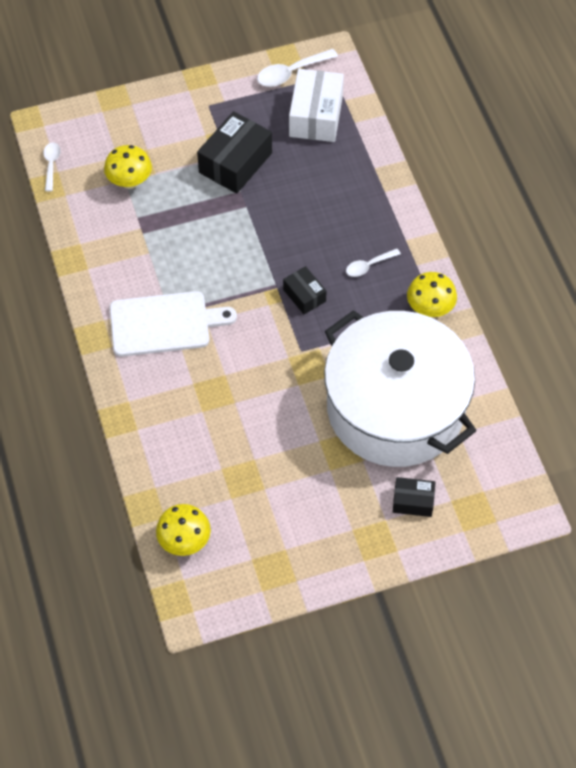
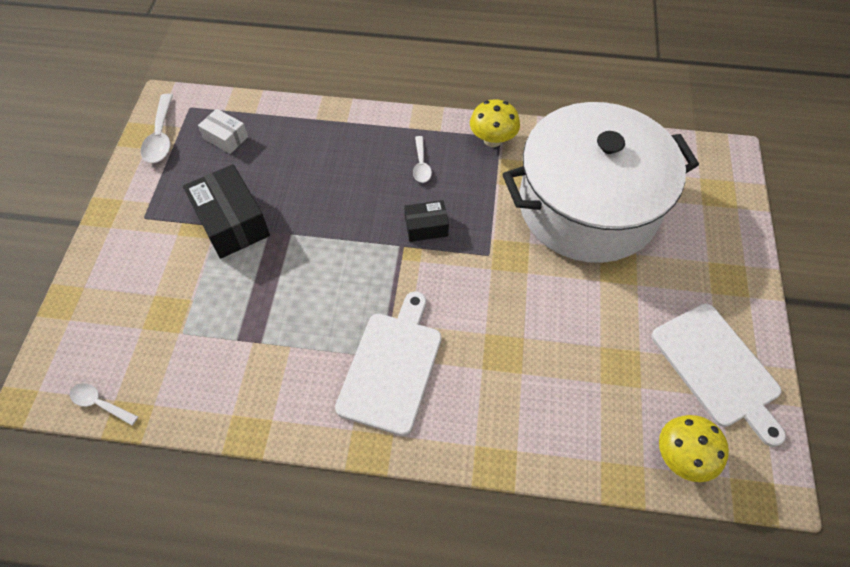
camera: 65 degrees left, 0 degrees up
(129, 181) = (184, 329): yellow mushroom -> none
(277, 550) = (718, 368): none -> white cutting board
(316, 116) = (225, 138): white box -> white box, size x0.55
(413, 501) = (695, 232): black box -> none

